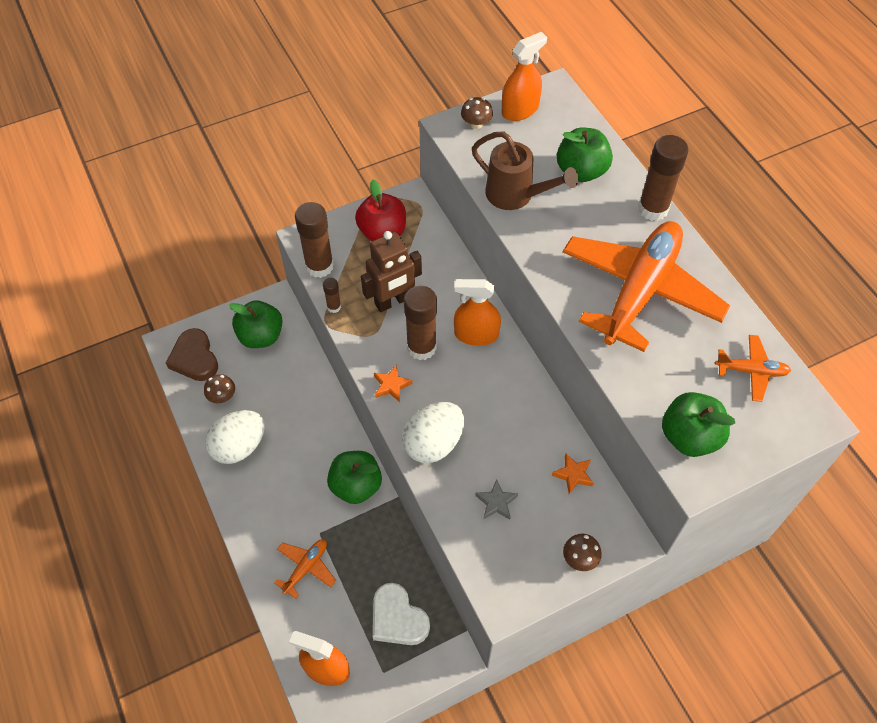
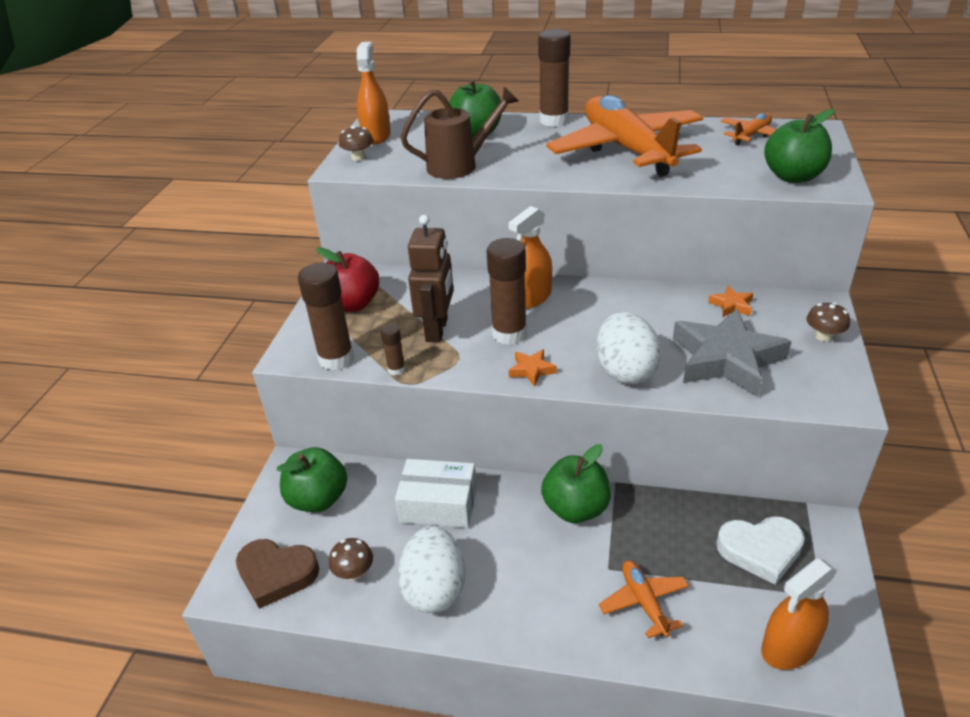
camera: 50 degrees left, 20 degrees down
(303, 404) = (438, 504): none -> white box
(496, 502) = (726, 359): grey star -> grey star, size x2.36

